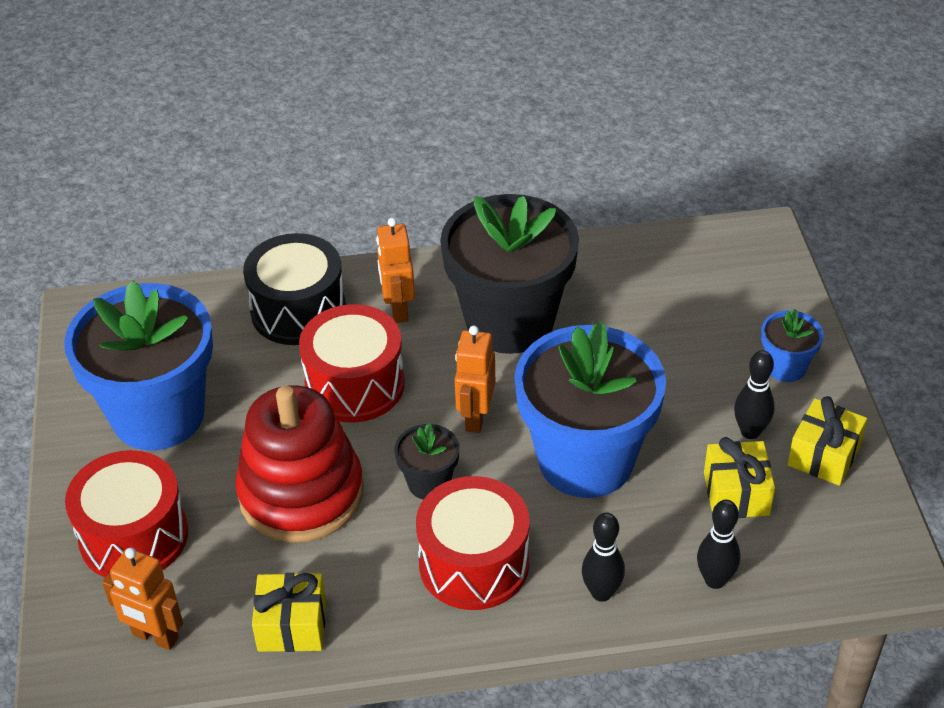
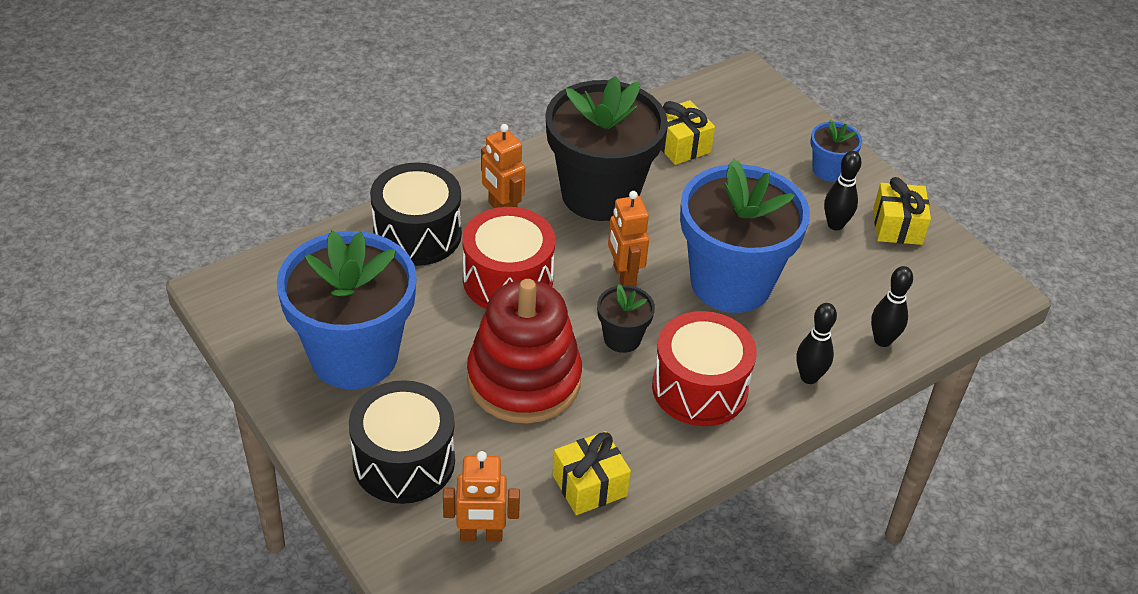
camera: 30 degrees left, 0 degrees up
(134, 536) = (404, 461): red drum -> black drum
(736, 493) = (855, 273): yellow gift -> yellow gift (680, 145)

